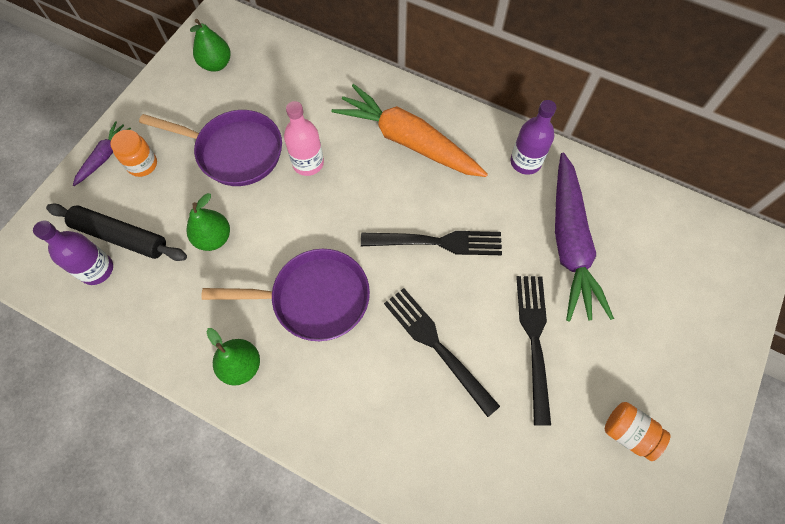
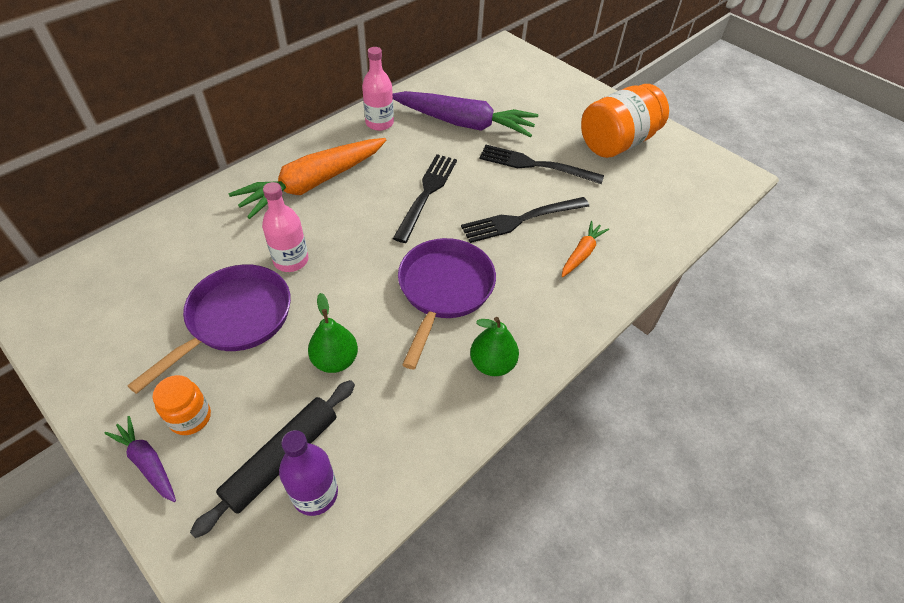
camera: 75 degrees left, 15 degrees down
(216, 64) = (96, 313): green pear -> none
(410, 423) = (582, 254): none -> orange carrot
(525, 162) = (379, 123): purple bottle -> pink bottle
(628, 432) = (617, 142): orange jar -> orange jar, size x1.96

